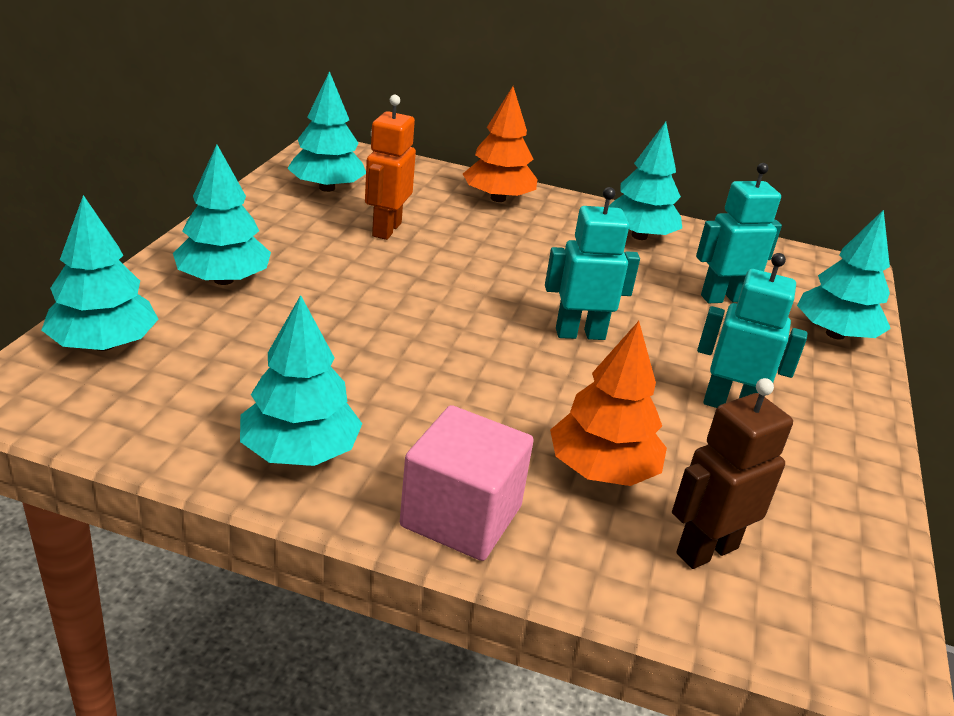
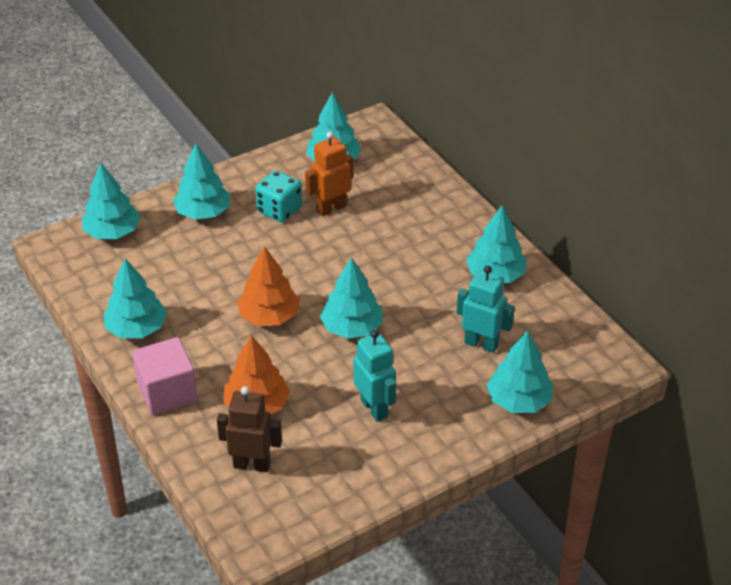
camera: 45 degrees right, 10 degrees up
(326, 249) = (279, 210): none -> turquoise dice
(498, 198) = (437, 207): orange tree -> orange tree (269, 316)
(580, 334) = (352, 327): turquoise robot -> turquoise tree

